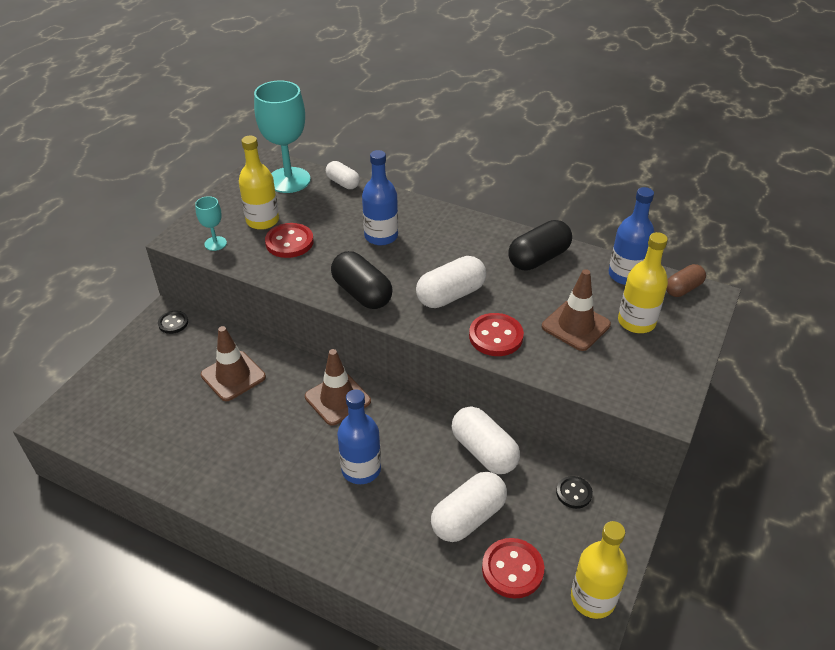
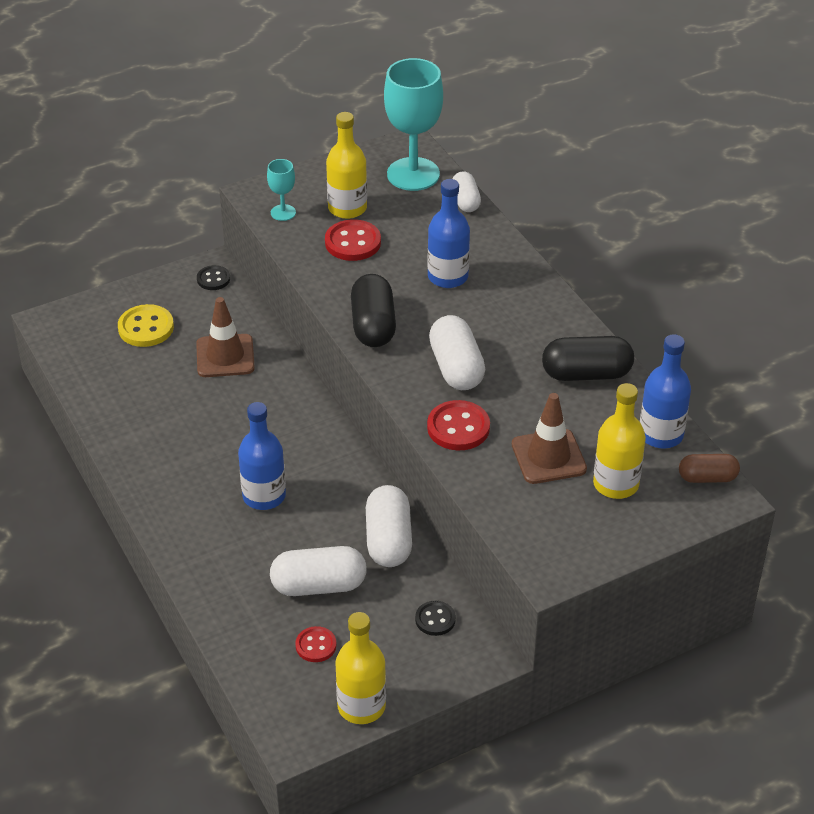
camera: 35 degrees right, 0 degrees up
(147, 385) = (146, 328): none -> yellow button
(337, 399) = (299, 424): brown traffic cone -> none
(451, 295) = (456, 368): white capsule -> white capsule turned 75 degrees clockwise
(512, 569) = (316, 645): red button -> red button, size x0.62

